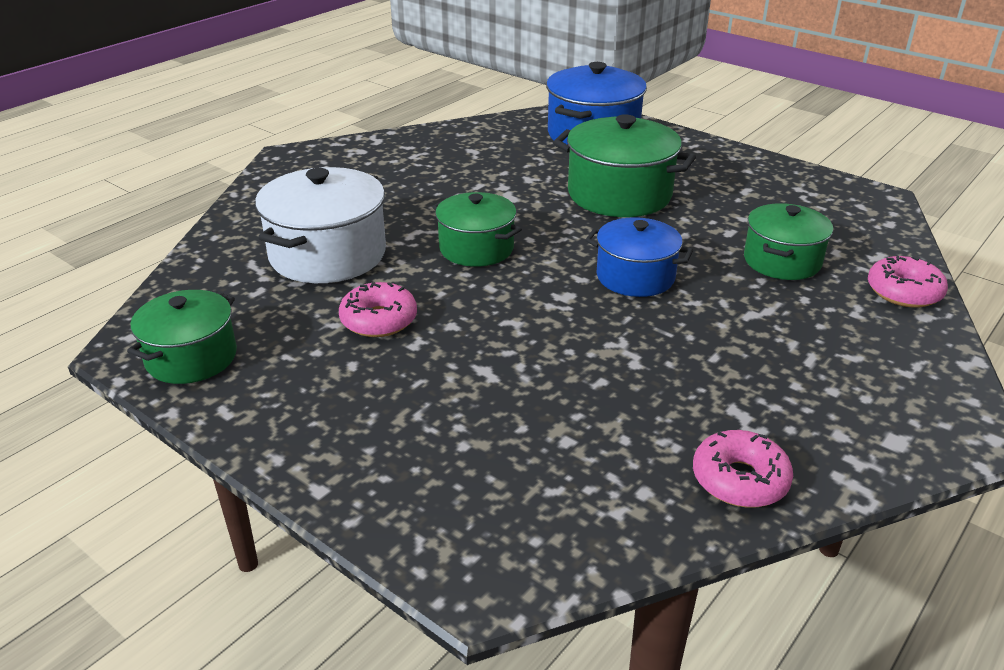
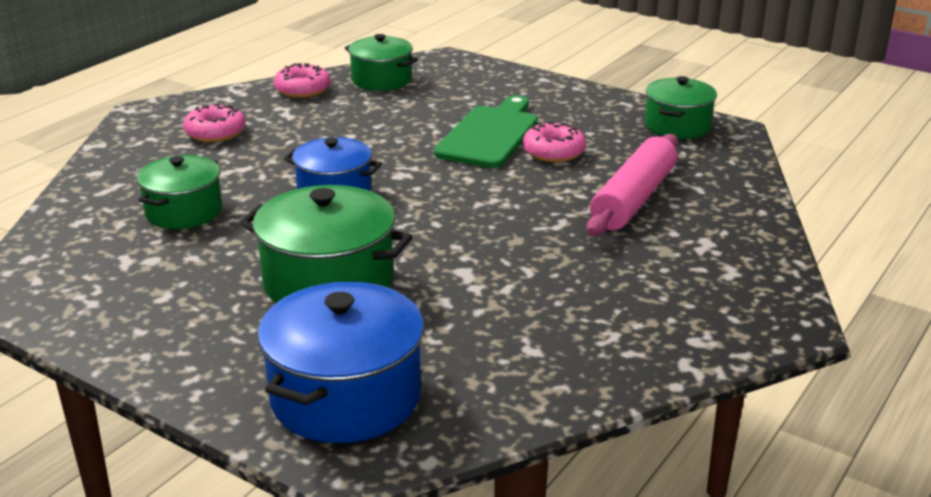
camera: 175 degrees right, 5 degrees down
(327, 254) = (633, 199): white pot -> pink rolling pin
(449, 354) = (489, 135): none -> green cutting board
(476, 248) = (489, 211): green pot -> green pot (381, 80)
(904, 292) = (92, 190): pink donut -> pink donut (215, 133)

